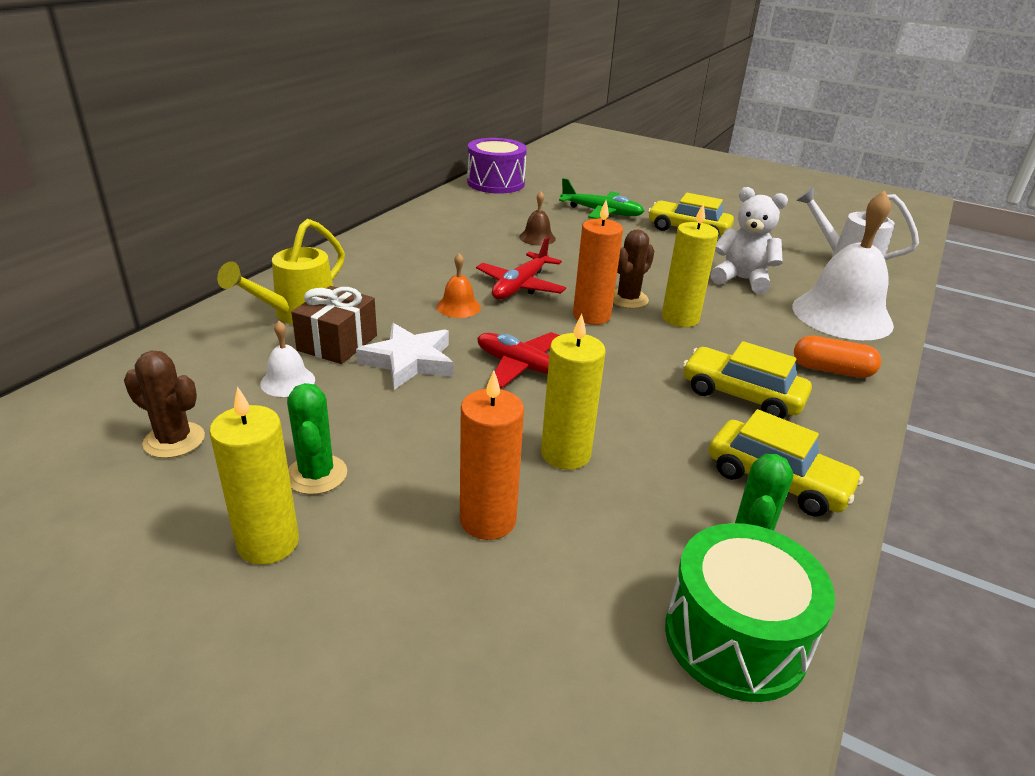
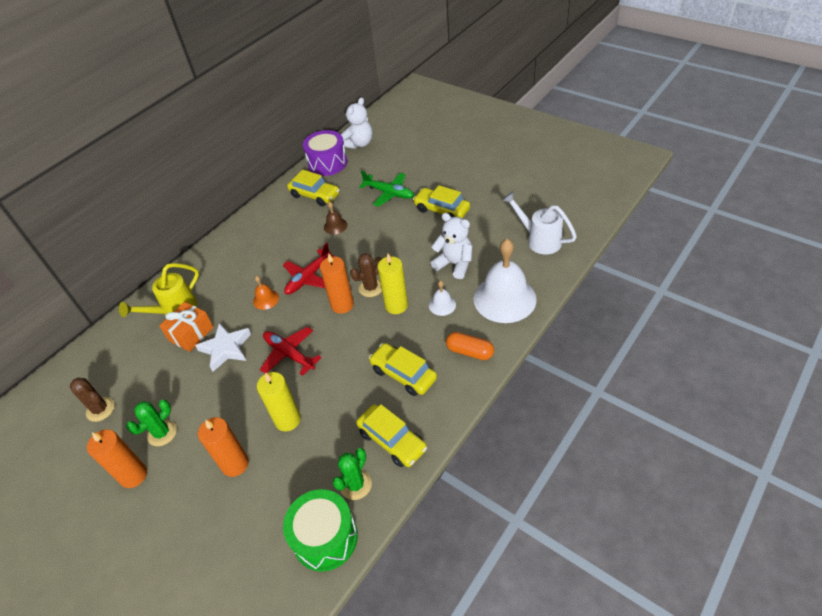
camera: 15 degrees right, 15 degrees up
(268, 543) = (133, 475): yellow candle -> orange candle
(288, 381) = (160, 366): white bell -> white bell (442, 305)
(316, 475) = (162, 433): green cactus -> green cactus turned 45 degrees clockwise
(337, 343) = (191, 334): brown gift -> orange gift
(491, 209) = (315, 195): none -> yellow car
(533, 170) = (359, 143): none -> white teddy bear

